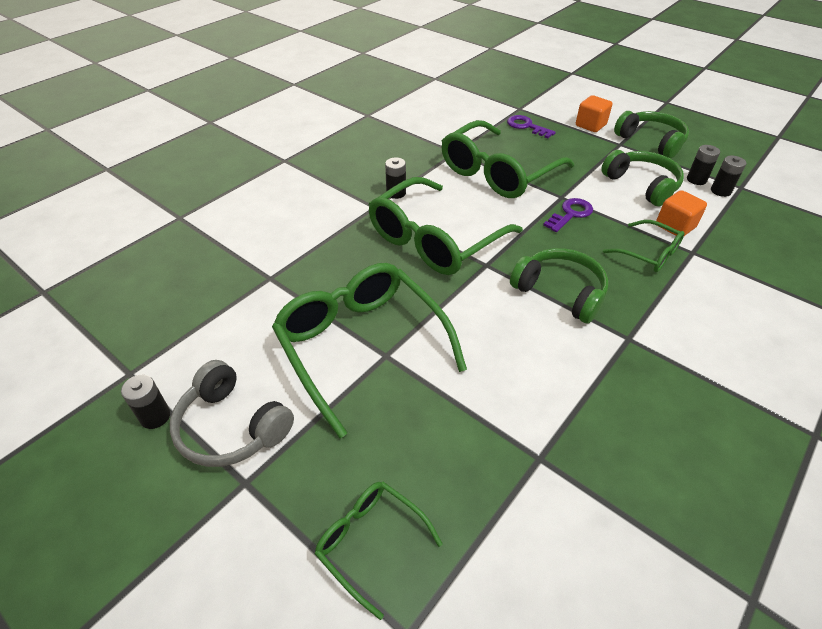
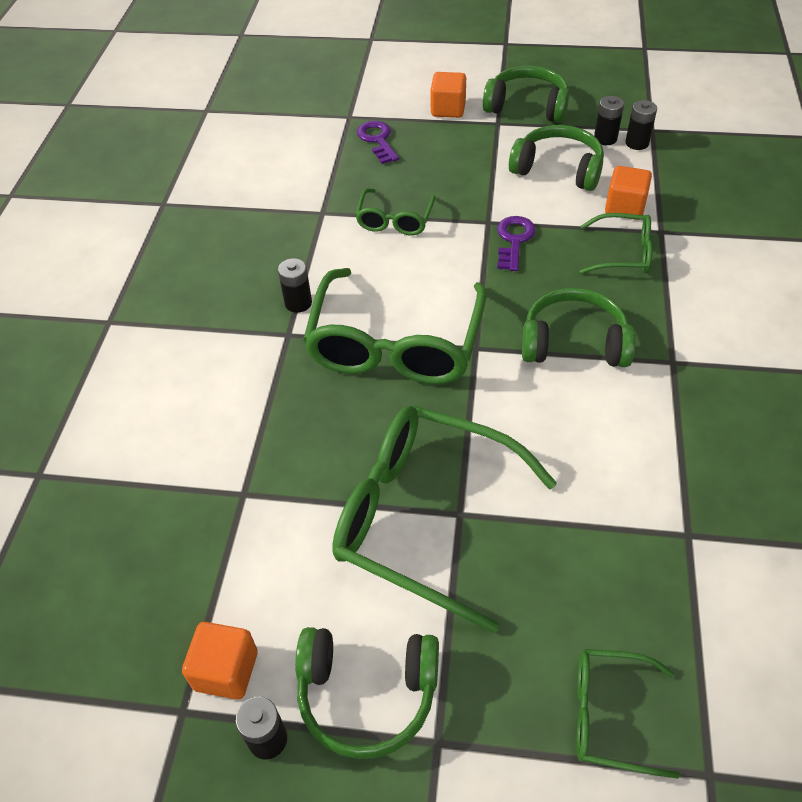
camera: 30 degrees left, 5 degrees up
(171, 366) = (226, 671): none -> orange cube
(231, 427) = (367, 695): grey headphones -> green headphones
(498, 172) = (395, 220): green glasses -> green glasses, size x0.50
(526, 126) = (377, 140): purple key -> purple key turned 60 degrees clockwise

